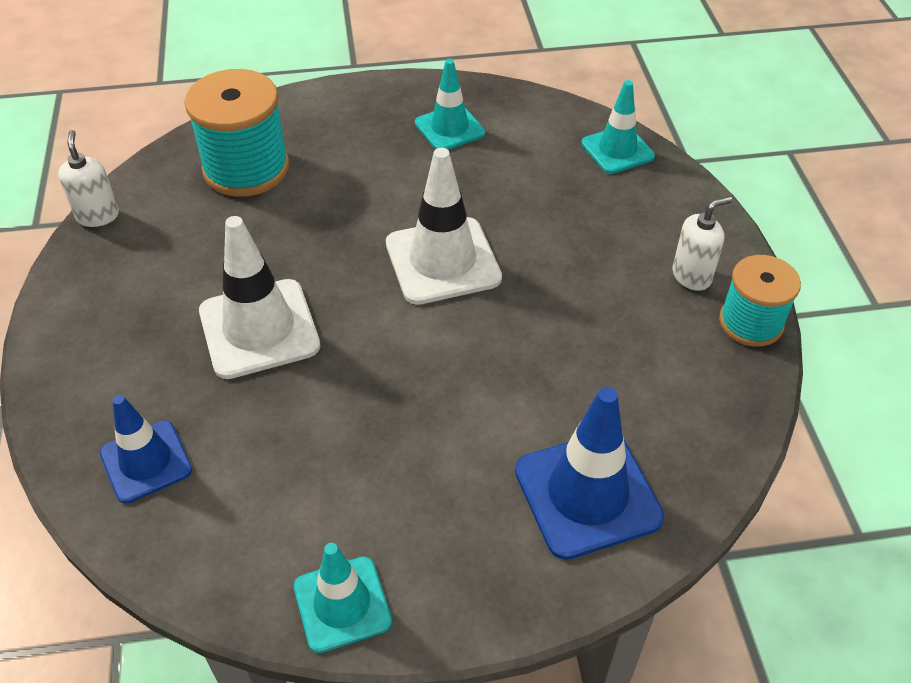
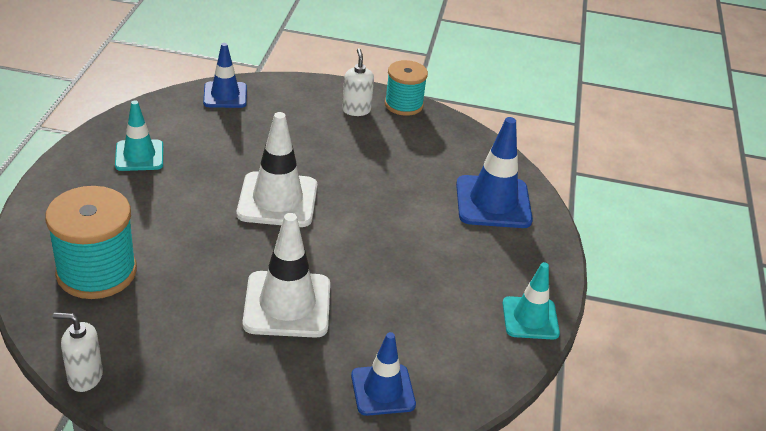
camera: 75 degrees left, 10 degrees down
(617, 150) = (225, 95): turquoise traffic cone -> blue traffic cone

